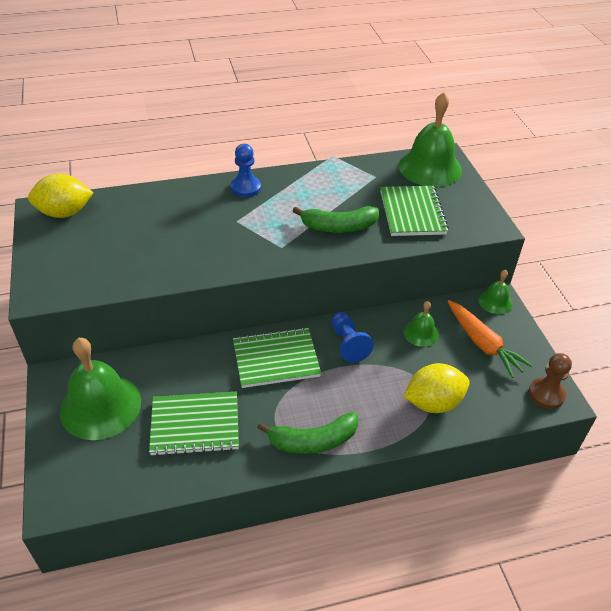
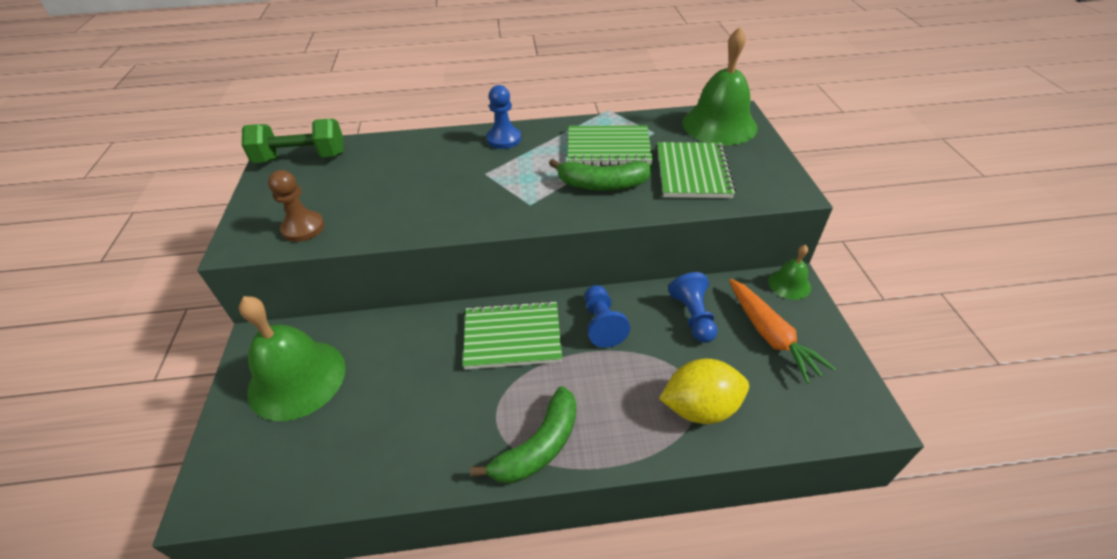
camera: 10 degrees right, 0 degrees up
(64, 213) = (301, 158): yellow lemon -> green dumbbell
(195, 425) = (399, 412): green notebook -> green notebook (608, 148)
(313, 440) = (538, 446): green banana -> green banana turned 45 degrees counterclockwise
(421, 333) = (693, 316): green bell -> blue pawn
(546, 394) = (853, 408): brown pawn -> brown pawn (303, 228)

